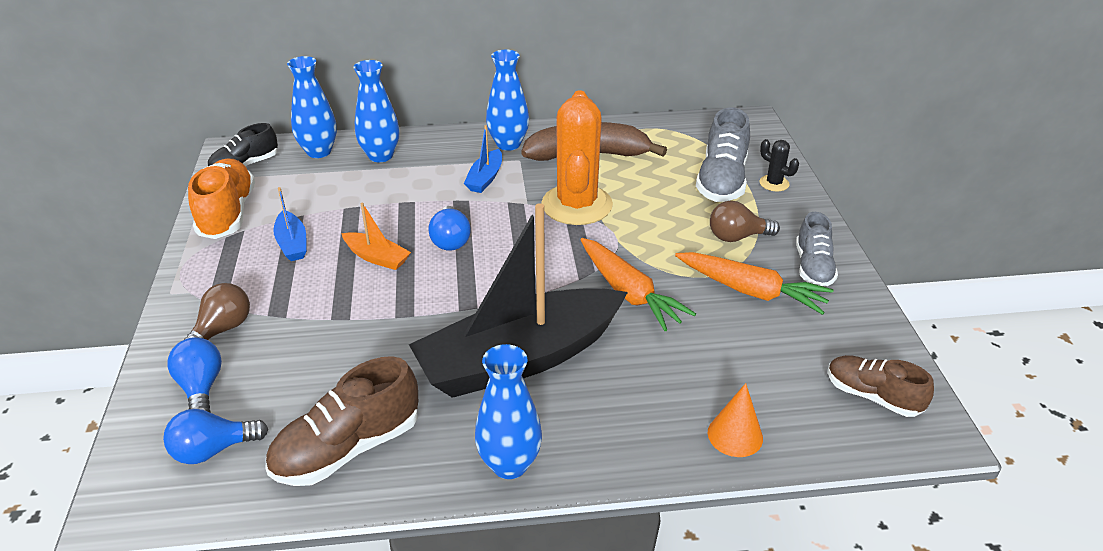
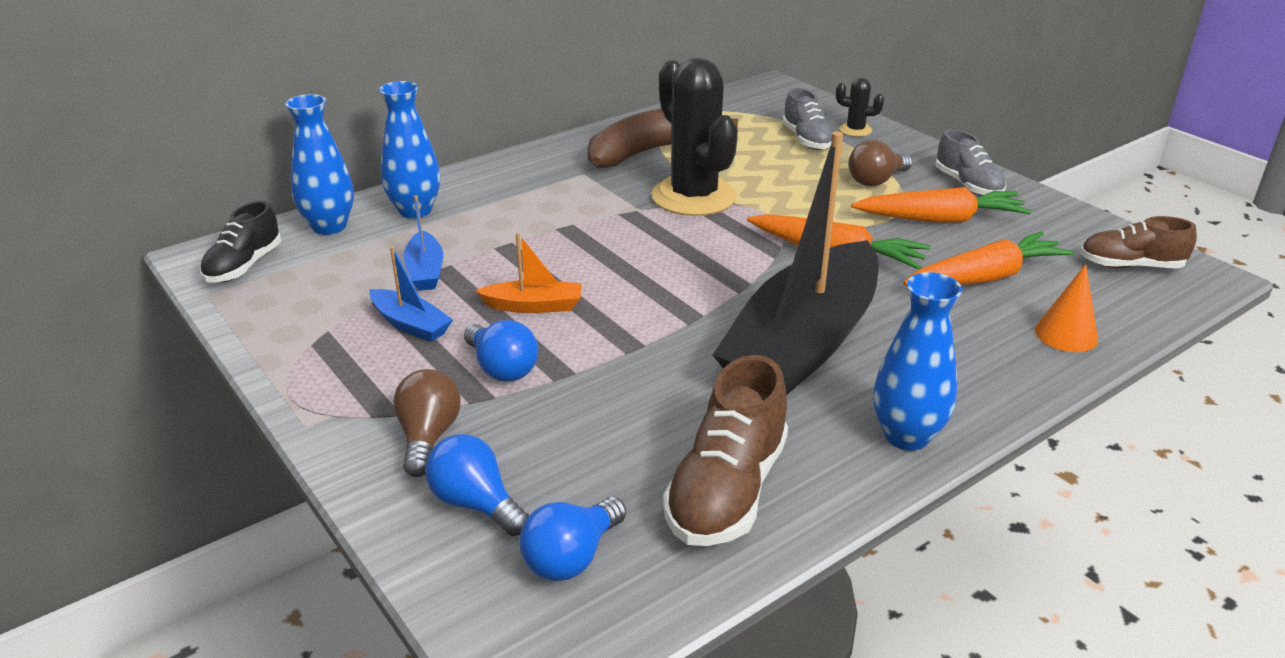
camera: 30 degrees left, 5 degrees down
(227, 214) = (282, 321): orange shoe -> none
(450, 240) = (598, 265): blue light bulb -> blue light bulb (502, 368)
(485, 178) = (566, 200): blue boat -> blue boat (425, 271)
(508, 144) = (553, 163): blue vase -> none
(577, 205) = (693, 197): orange cactus -> black cactus
(722, 181) = (807, 140): grey shoe -> grey shoe, size x0.66
(727, 357) = (985, 277): none -> orange carrot

